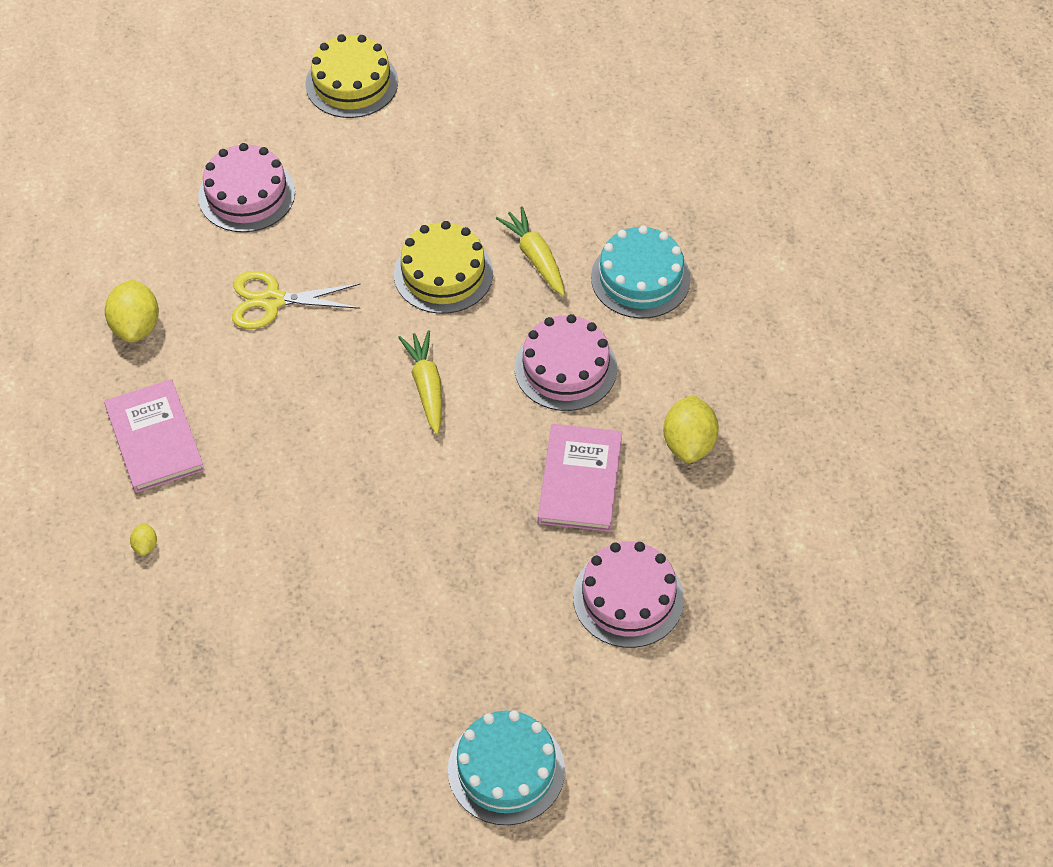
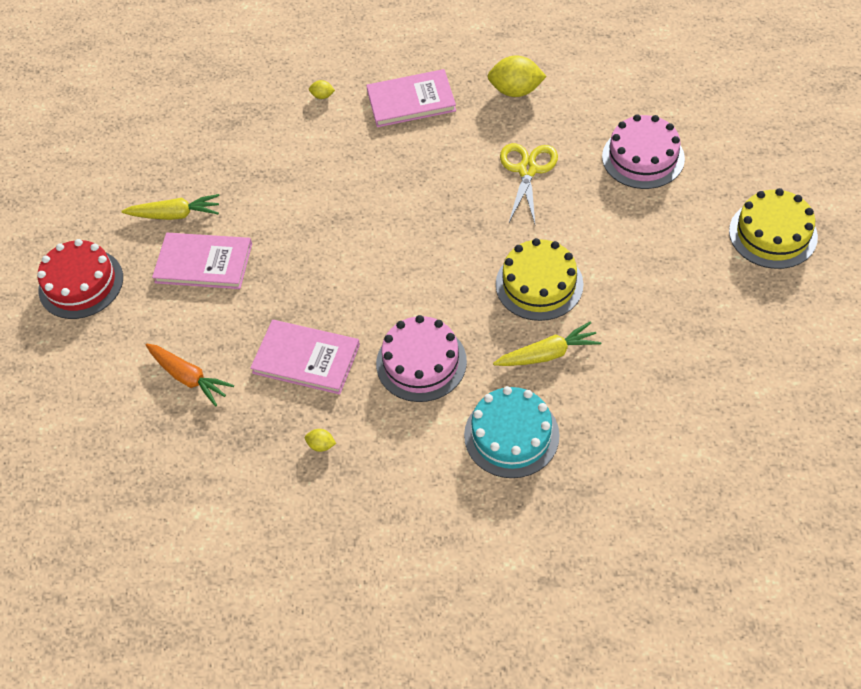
camera: 105 degrees right, 0 degrees up
(426, 386) = (423, 263): yellow carrot -> yellow carrot (175, 214)
(454, 625) = (203, 263): none -> pink book
(506, 769) = (81, 283): turquoise cake -> red cake
(628, 597) = (189, 378): pink cake -> orange carrot
(689, 443) = (321, 445): yellow lemon -> yellow lemon, size x0.46

